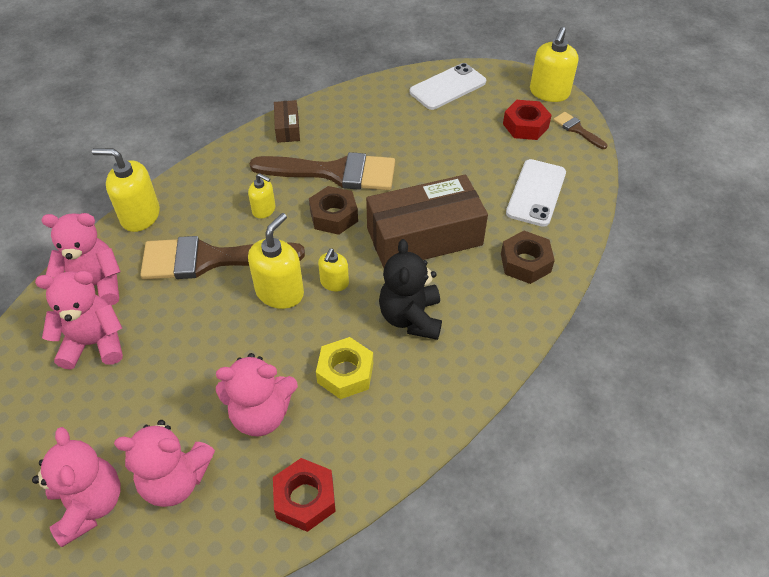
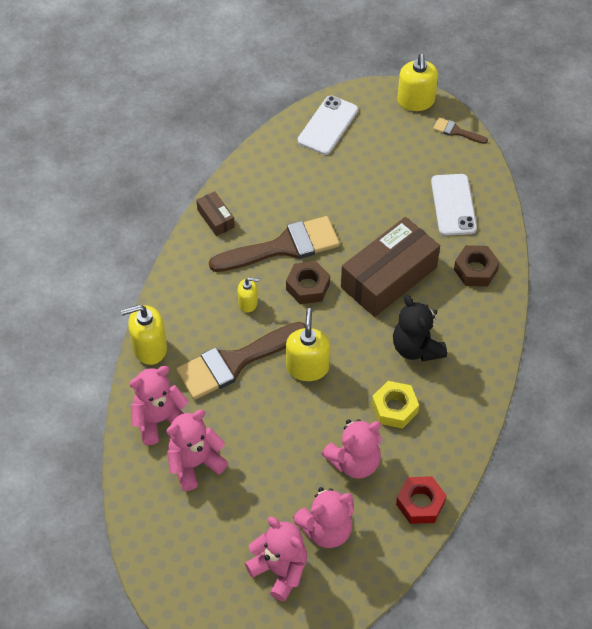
camera: 25 degrees left, 5 degrees up
(334, 283) = (343, 343): yellow soap dispenser -> none
(525, 125) = (413, 142): red nut -> none

